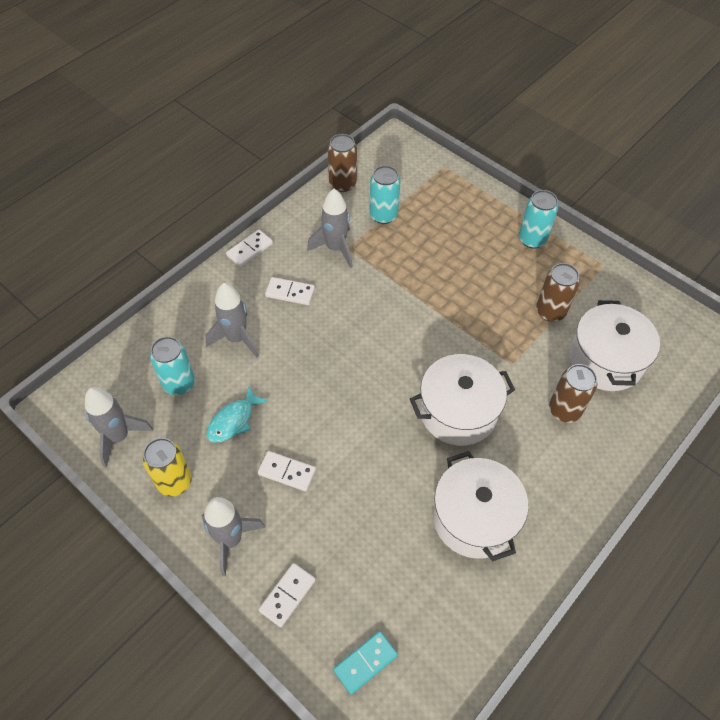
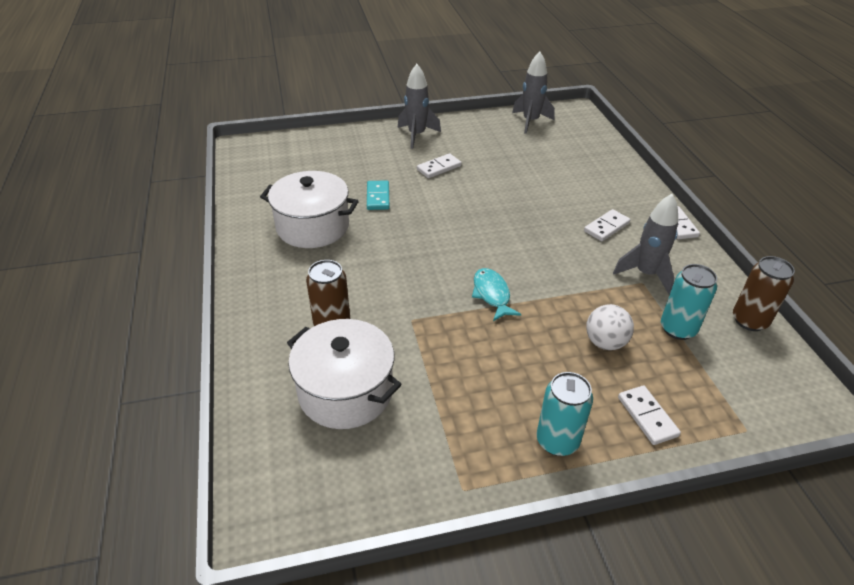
camera: 125 degrees right, 15 degrees down
(174, 482) = (477, 130): yellow can -> none
(179, 383) = (554, 152): turquoise can -> none
(233, 421) = (501, 162): turquoise fish -> turquoise fish (492, 294)
(236, 338) = (576, 186): grey rocket -> none
(287, 595) = (361, 141): white domino -> white domino (647, 416)
(365, 662) = (292, 151): turquoise domino -> turquoise domino (378, 197)
(431, 246) = (605, 342): none -> white ball
(458, 412) = (400, 262): white pot -> none
(550, 311) = (441, 387): brown can -> none

